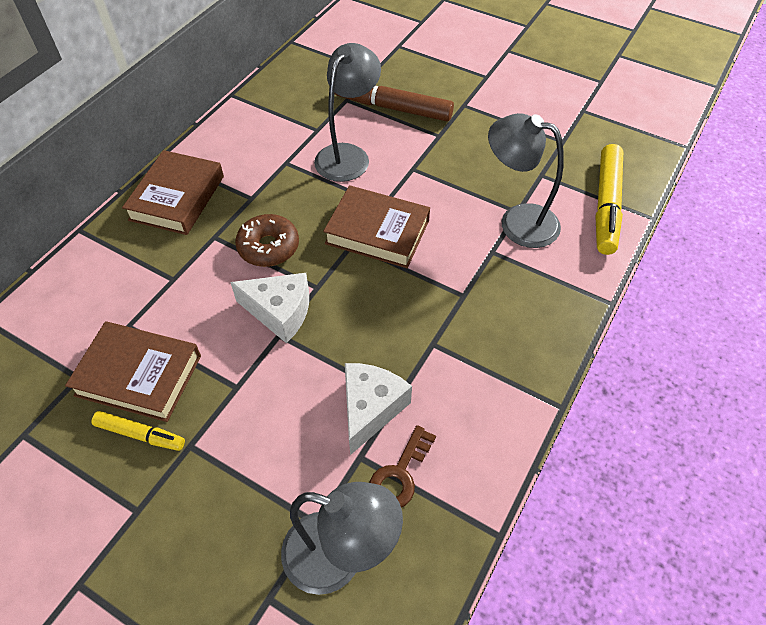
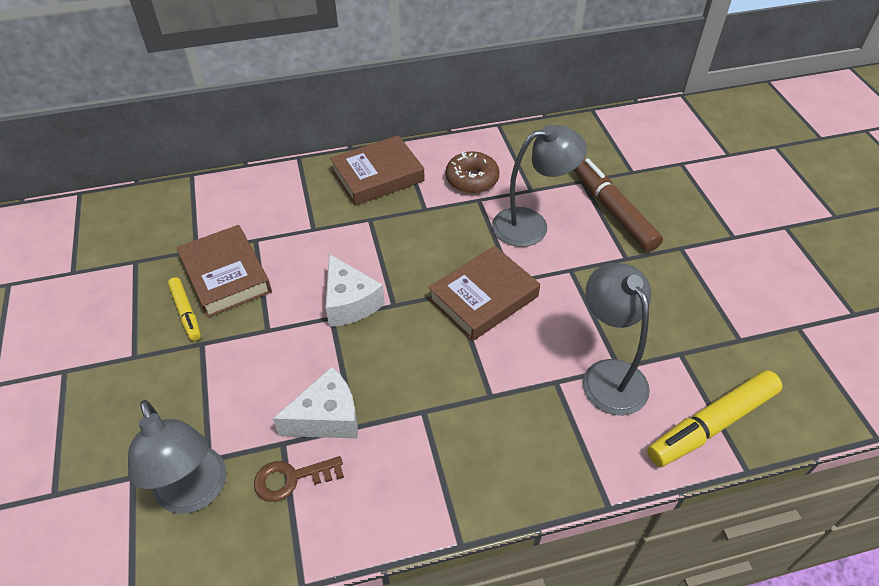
camera: 45 degrees right, 5 degrees down
(268, 247) = (395, 252): brown donut -> brown donut (472, 179)
(377, 232) = (483, 298): brown book -> brown book turned 75 degrees clockwise

